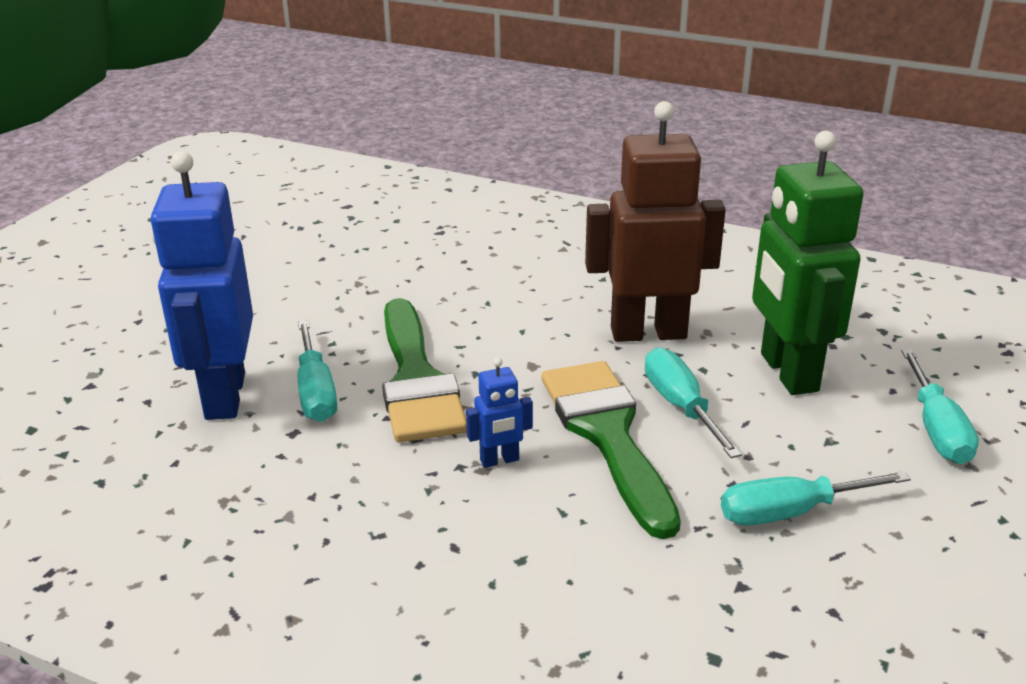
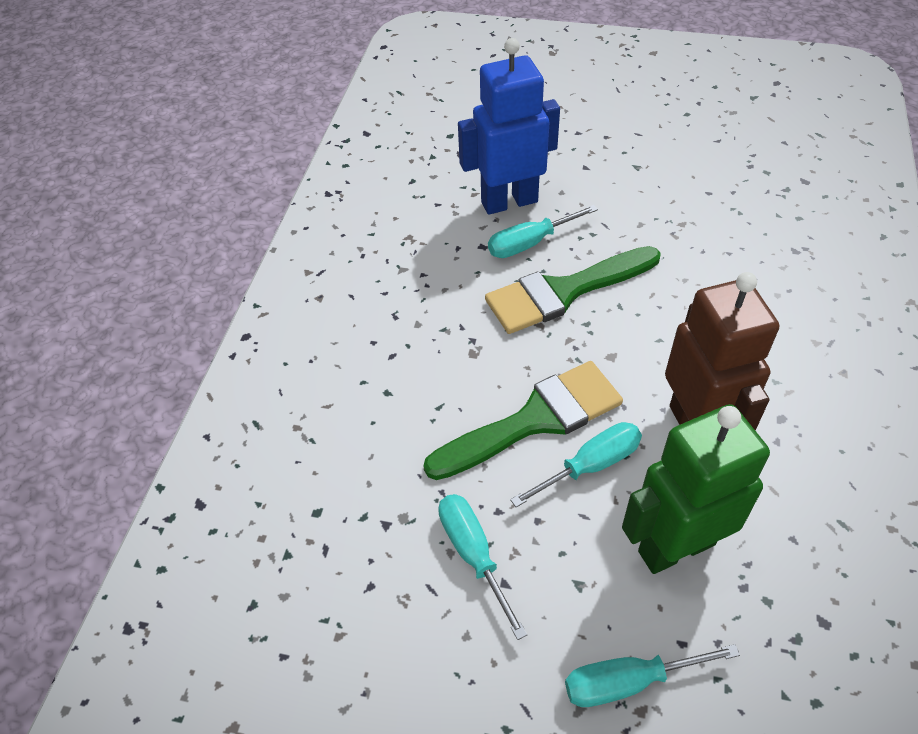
camera: 80 degrees right, 20 degrees up
(499, 460) = (484, 360): blue robot -> none

